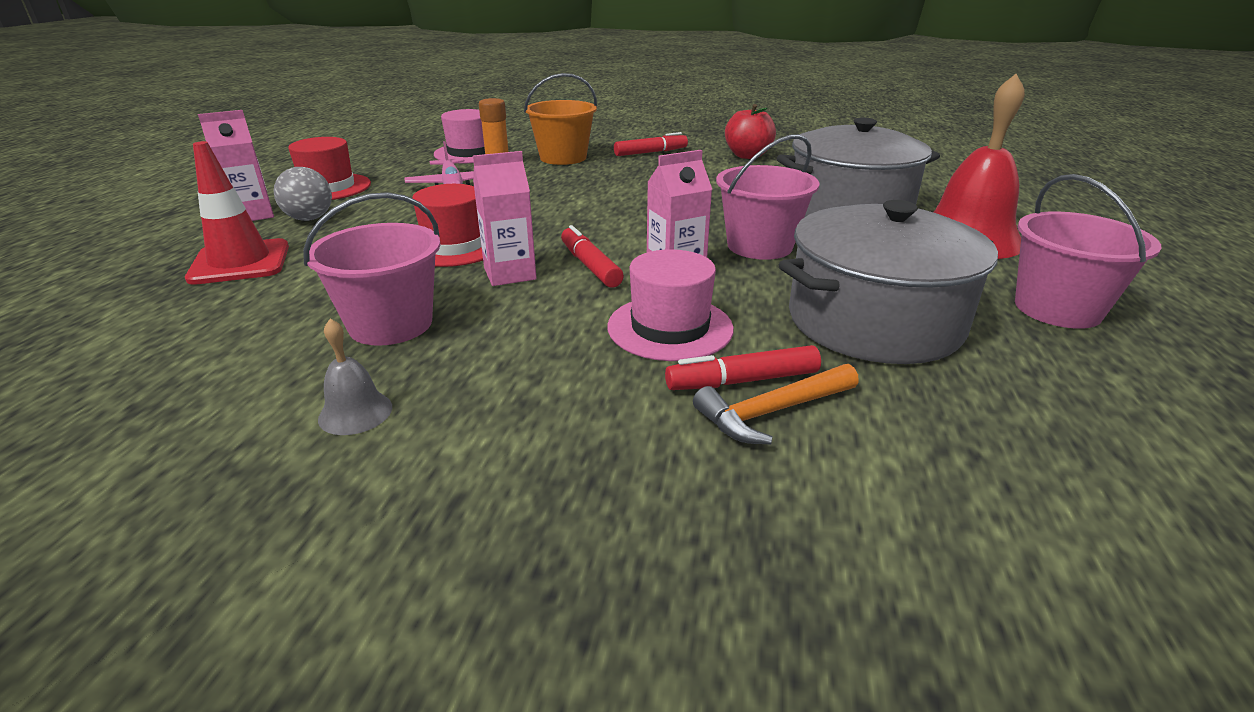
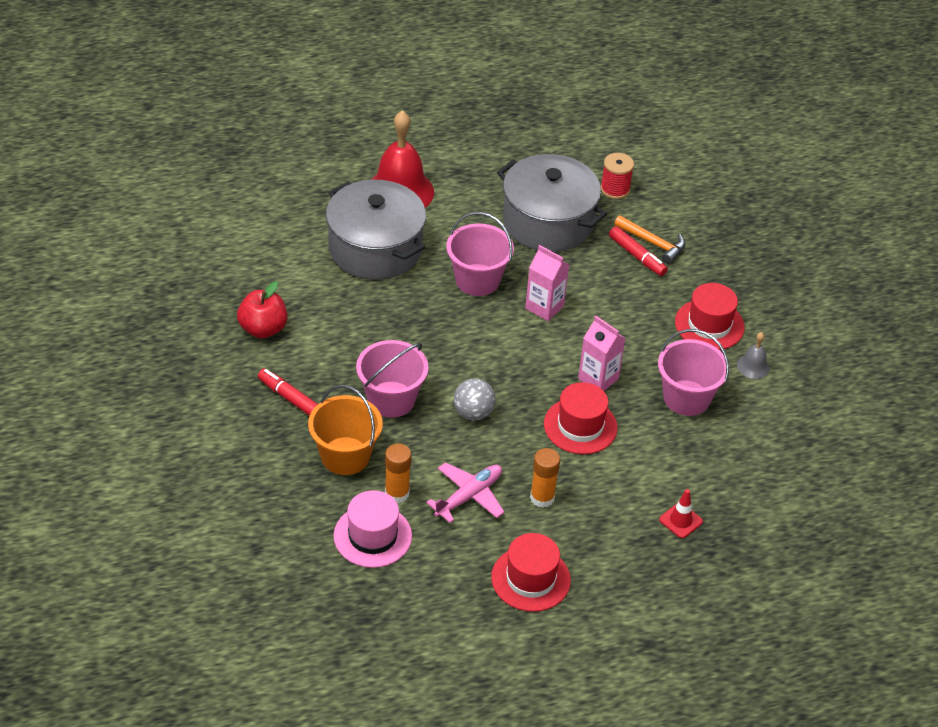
camera: 120 degrees left, 15 degrees up
(240, 262) = (680, 520): red traffic cone -> red traffic cone, size x0.55
(252, 215) = (615, 582): pink carton -> none
(309, 219) = (596, 539): grey ball -> grey ball (473, 413)
(398, 209) = (542, 497): none -> orange glue stick
(503, 400) = (709, 325): none -> red hat
(590, 266) = (562, 347): red marker -> none
(670, 327) = (609, 291): pink hat -> none
(971, 419) = (615, 189): none -> red spool
(1057, 309) = (487, 161): pink bucket -> pink bucket (391, 399)

